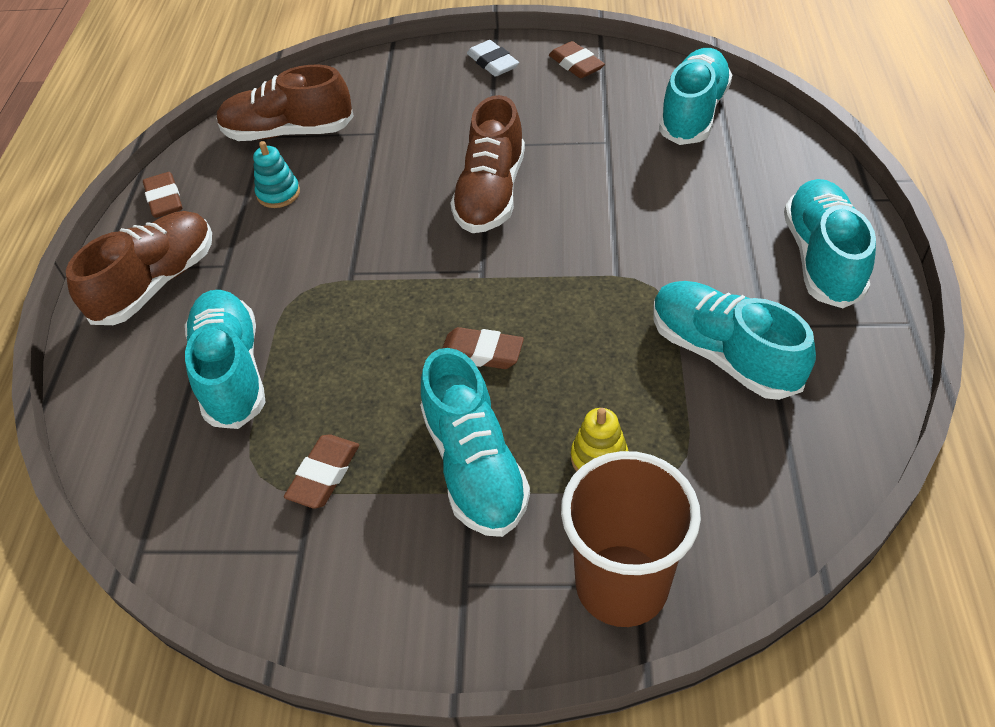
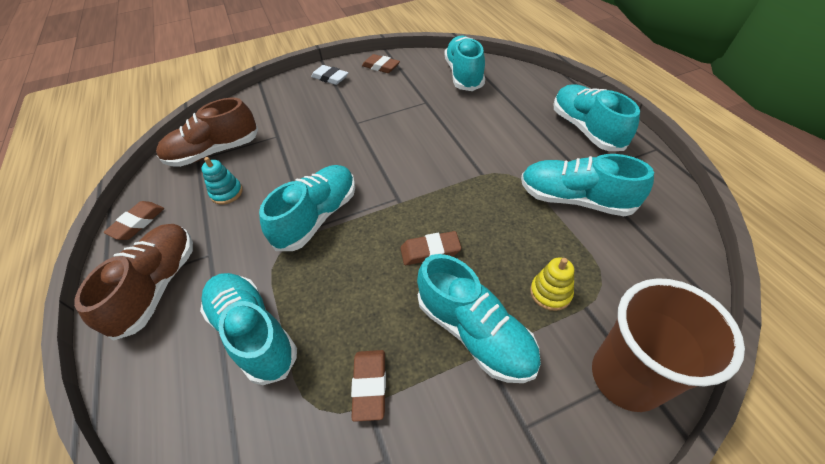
camera: 25 degrees left, 0 degrees up
(164, 199) = (138, 223): brown eraser -> brown eraser turned 75 degrees clockwise
(369, 261) = (317, 217): none -> turquoise shoe
(491, 194) = (374, 150): brown shoe -> none

